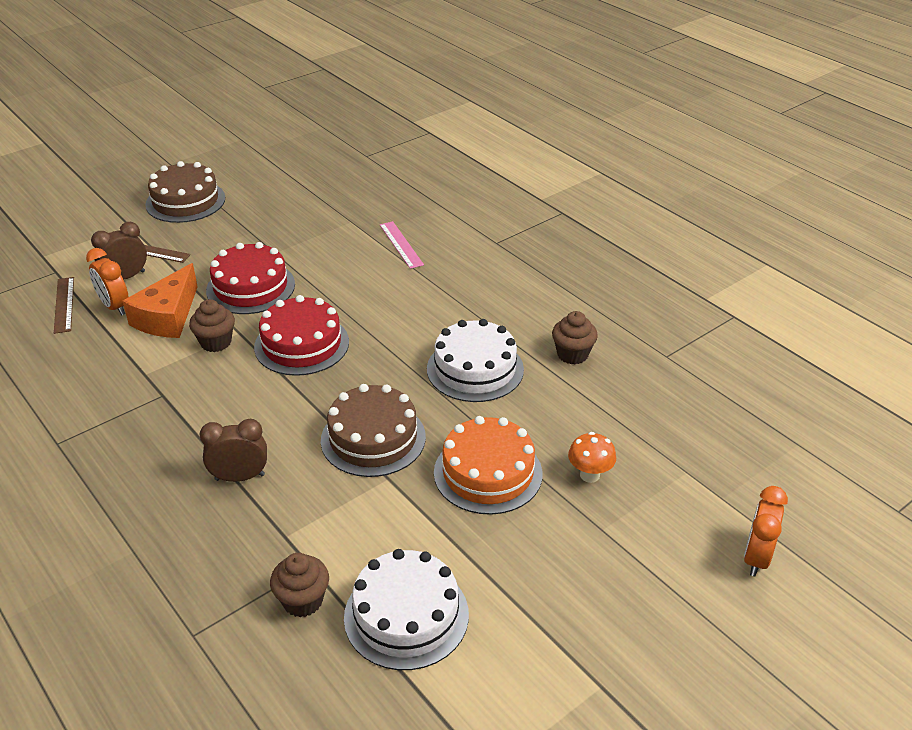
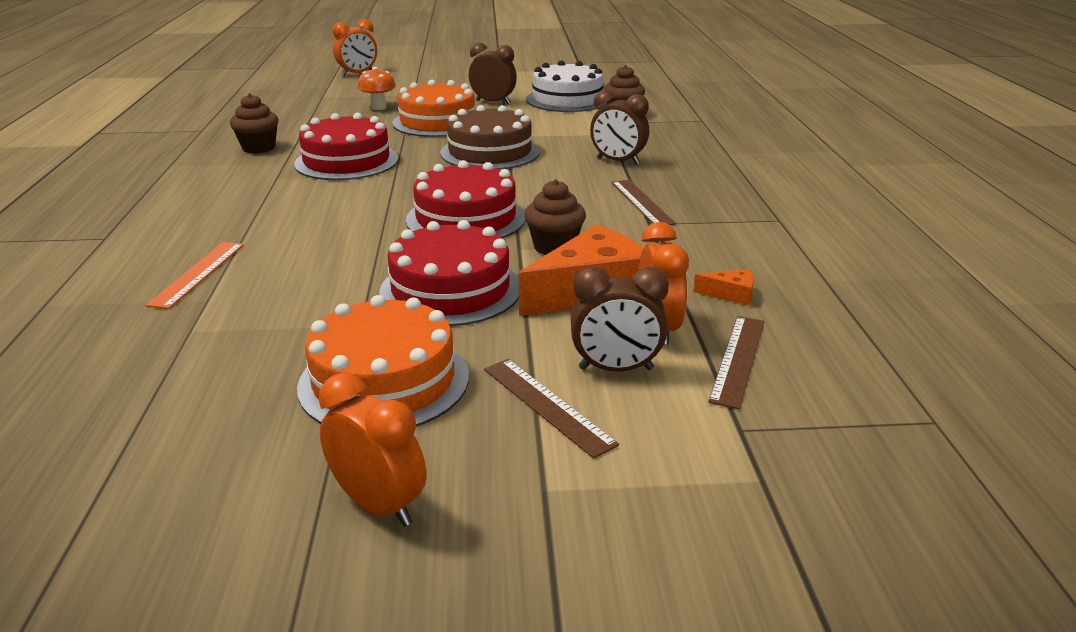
camera: 145 degrees left, 10 degrees down
(79, 347) = (730, 294): none -> orange cheese
(182, 419) = (641, 202): none -> brown ruler
(185, 201) = (378, 505): brown cake -> orange clock
(231, 235) = (384, 381): none -> orange cake
(401, 244) = (198, 274): pink ruler -> orange ruler
(475, 369) = (346, 161): white cake -> red cake
(486, 555) = (493, 102): none -> brown clock

